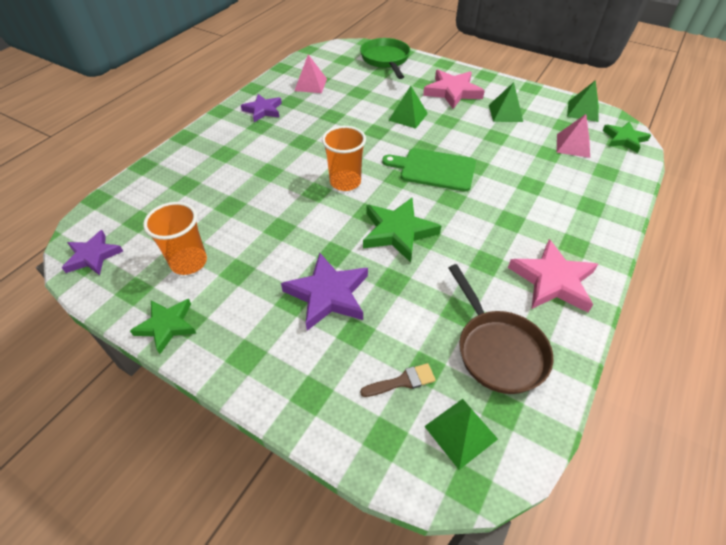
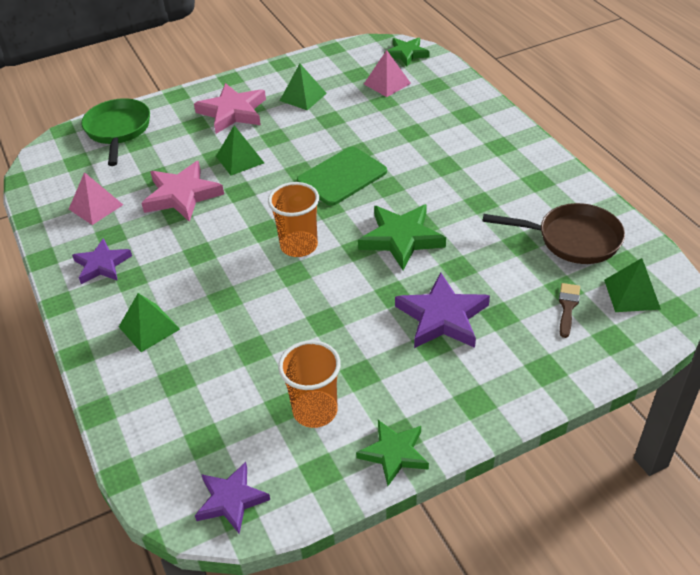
camera: 55 degrees left, 5 degrees down
(386, 60) = (118, 130): green pan -> green pan turned 60 degrees clockwise
(553, 280) = (527, 176): pink star -> pink star (182, 195)
(583, 111) = (348, 54): green pyramid -> green pyramid (149, 328)

